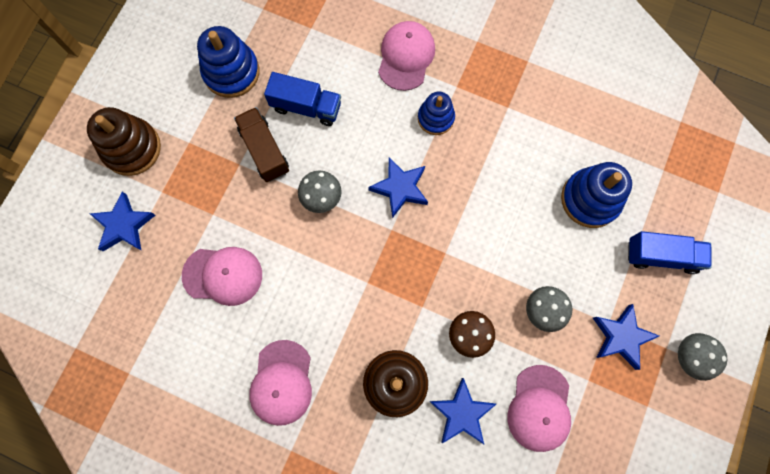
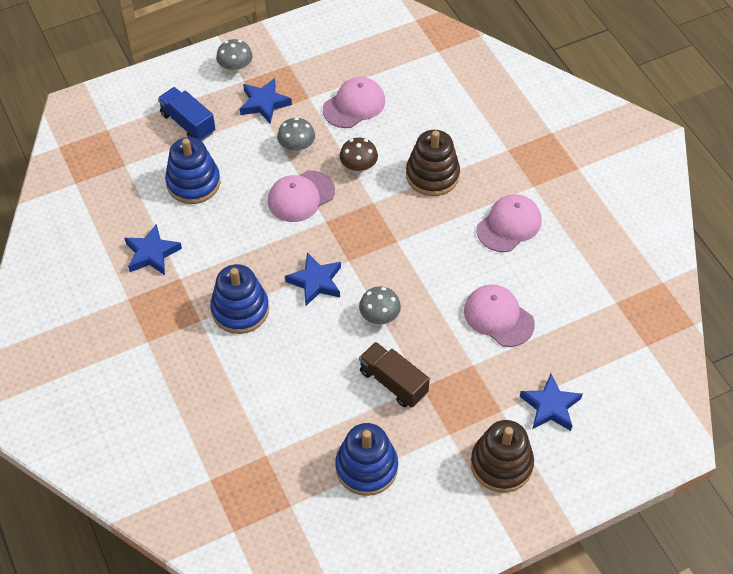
camera: 140 degrees left, 20 degrees down
(264, 150) = (393, 382): brown truck -> brown truck turned 120 degrees clockwise
(306, 107) = (330, 391): blue truck -> none
(406, 57) = (214, 371): pink cap -> pink cap (301, 196)
(435, 118) = (240, 309): blue stacking toy -> blue stacking toy, size x1.57
(461, 413) = (405, 134): blue star -> blue star (152, 253)

